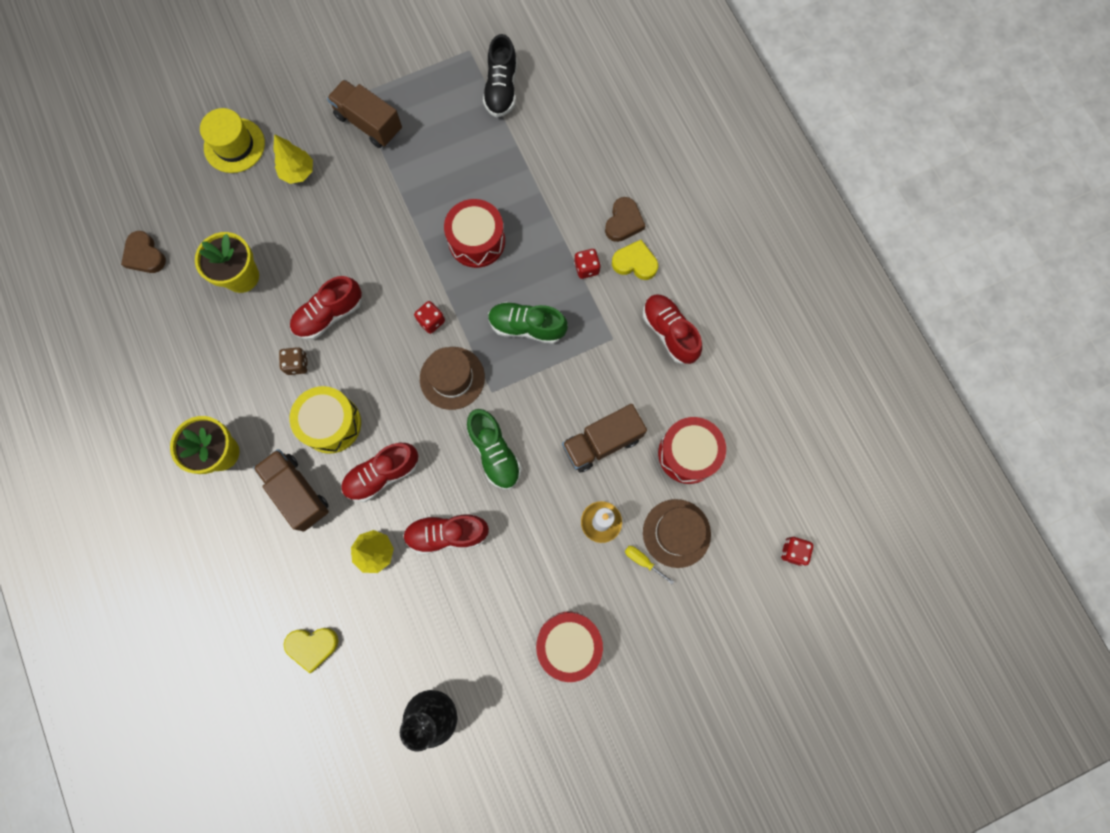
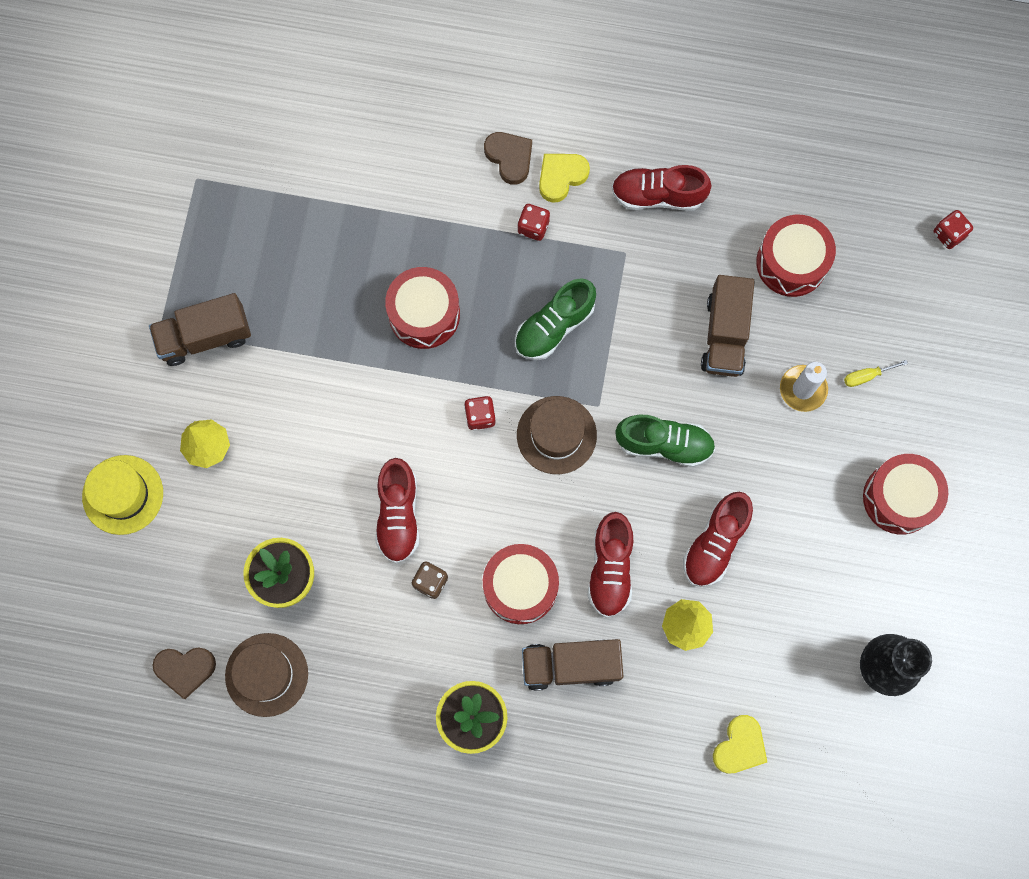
camera: 55 degrees left, 0 degrees up
(331, 424) = (520, 587): yellow drum -> red drum
(501, 89) = (268, 176): black shoe -> none
(676, 533) = (861, 327): brown hat -> brown hat (266, 674)

